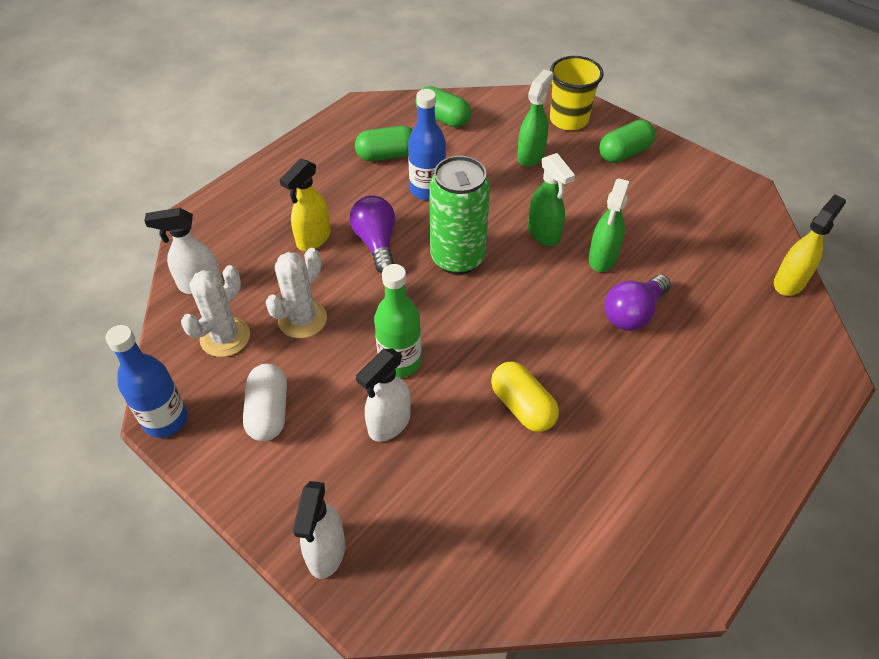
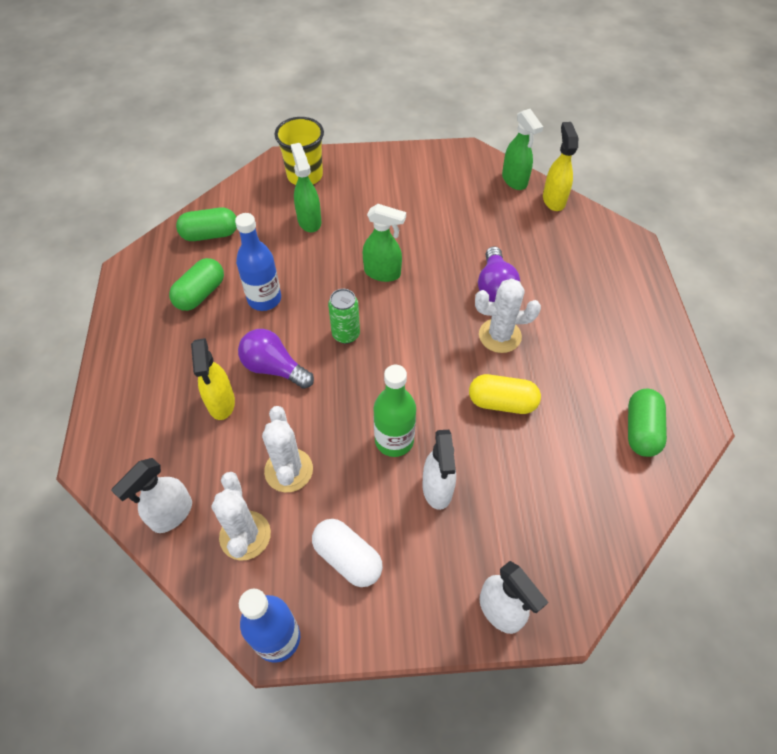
camera: 45 degrees left, 5 degrees up
(457, 258) = (346, 334): green can -> green can, size x0.55
(587, 354) = (500, 336): none -> white cactus
(602, 258) = (437, 263): green spray bottle -> green spray bottle (514, 180)
(624, 153) = (369, 177): green capsule -> green capsule (641, 430)

